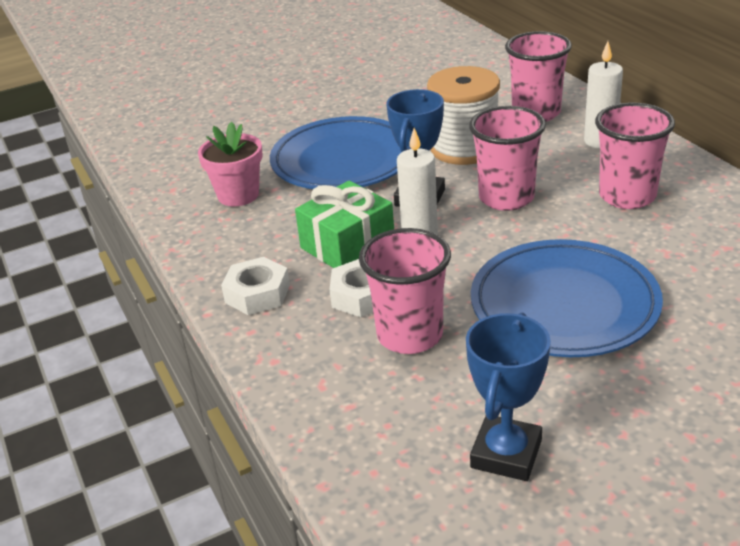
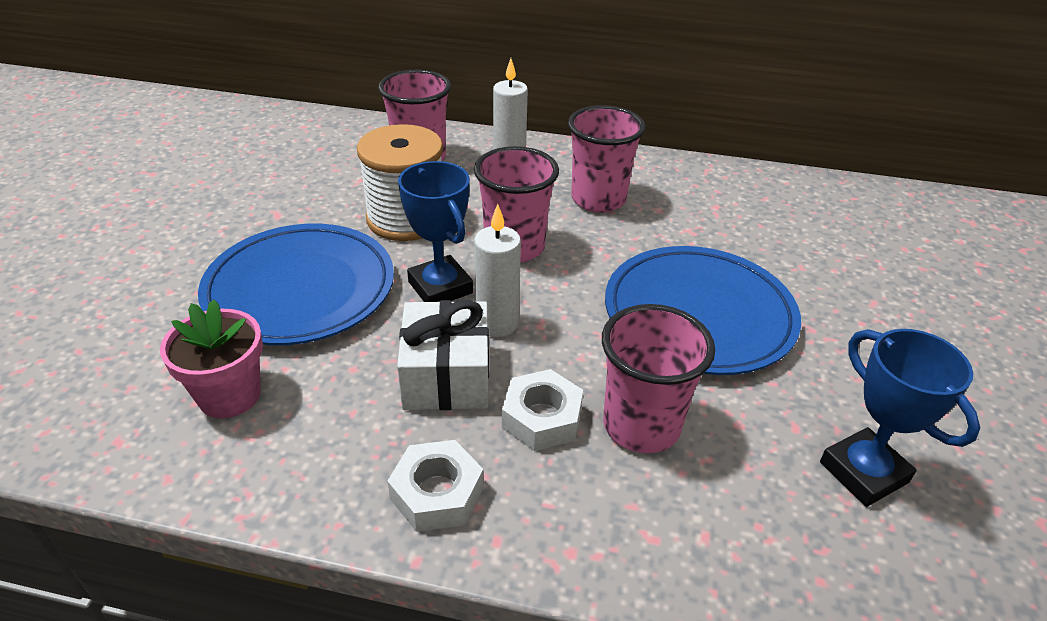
camera: 55 degrees left, 5 degrees up
(347, 245) = (446, 376): green gift -> white gift

